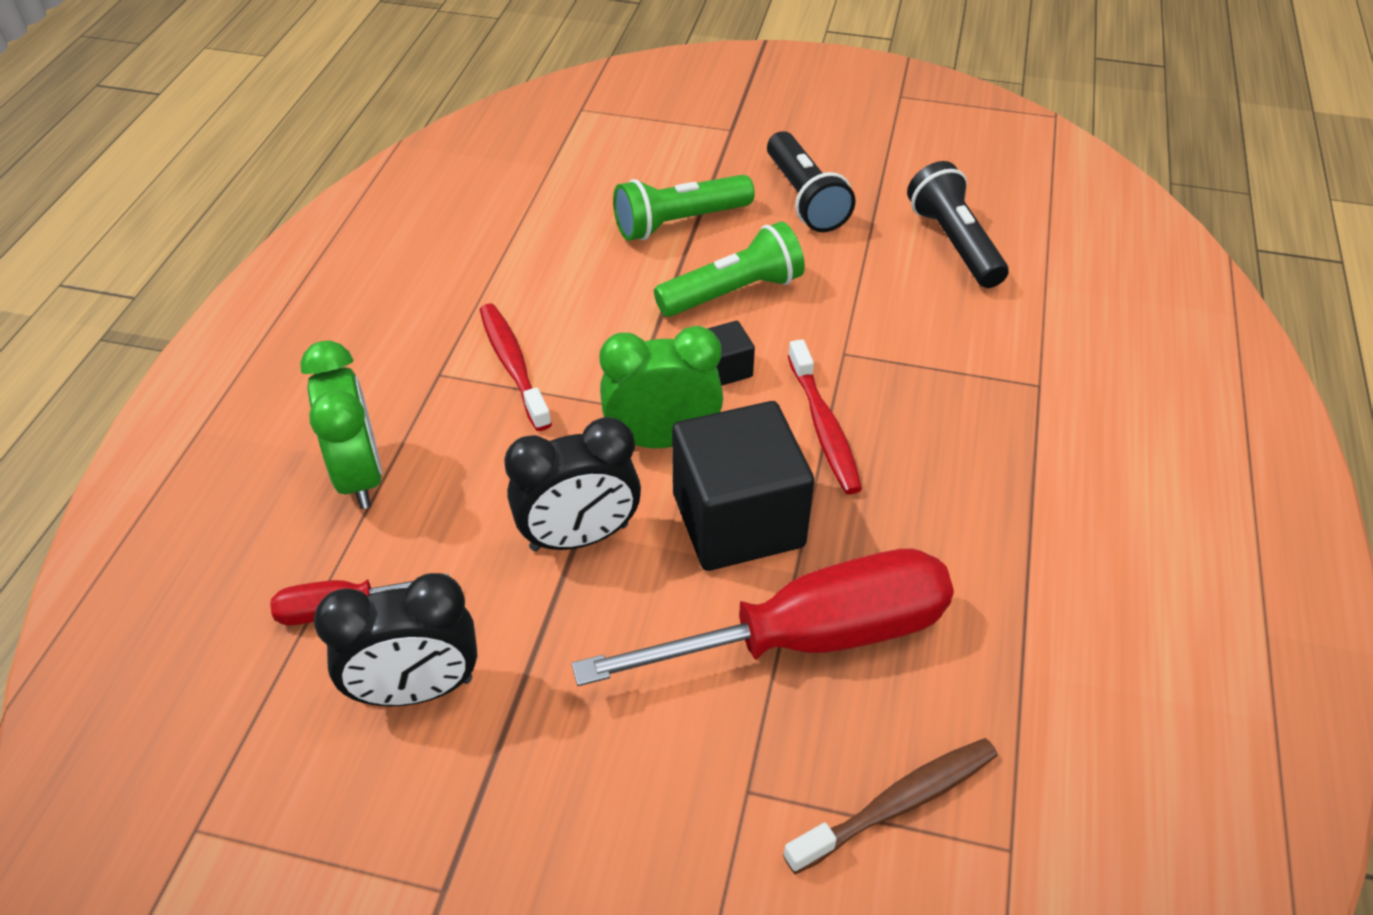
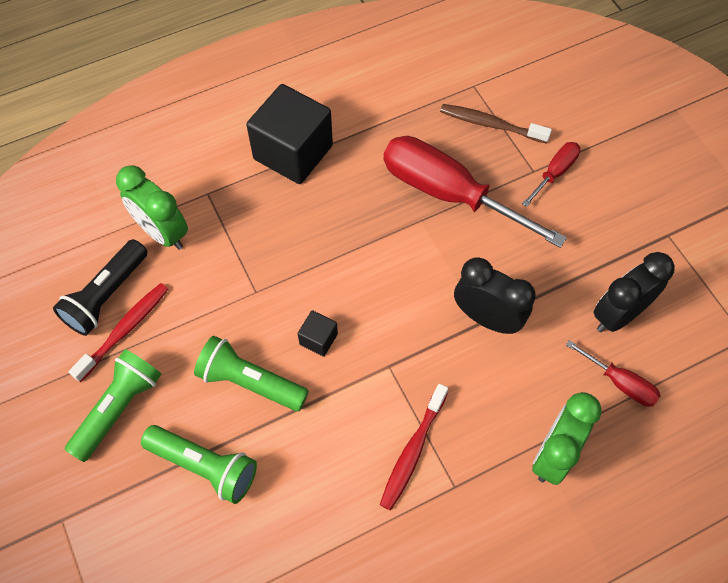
camera: 130 degrees left, 15 degrees up
(416, 690) = (618, 314): black clock -> black clock turned 75 degrees counterclockwise
(662, 440) = (396, 330): green clock -> green clock (163, 232)
(715, 819) = (555, 173): none -> red screwdriver
(738, 520) = (414, 261): black cube -> black cube (293, 152)
(805, 198) = (118, 408): black flashlight -> green flashlight
(823, 427) = (321, 265): red toothbrush -> red toothbrush (125, 330)

